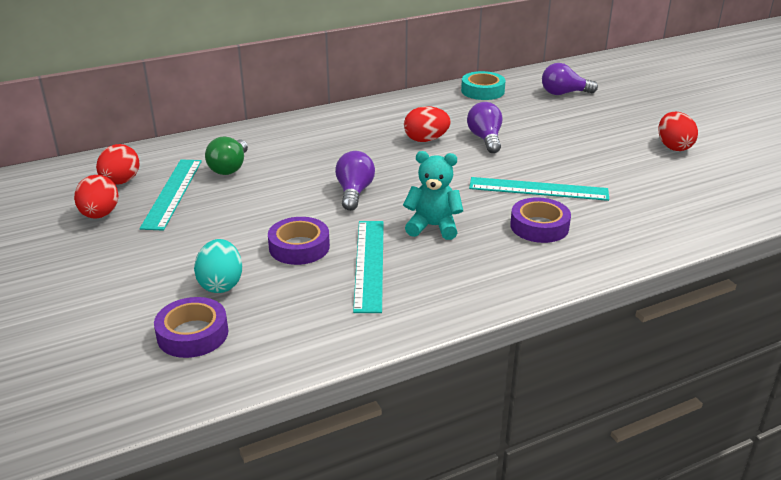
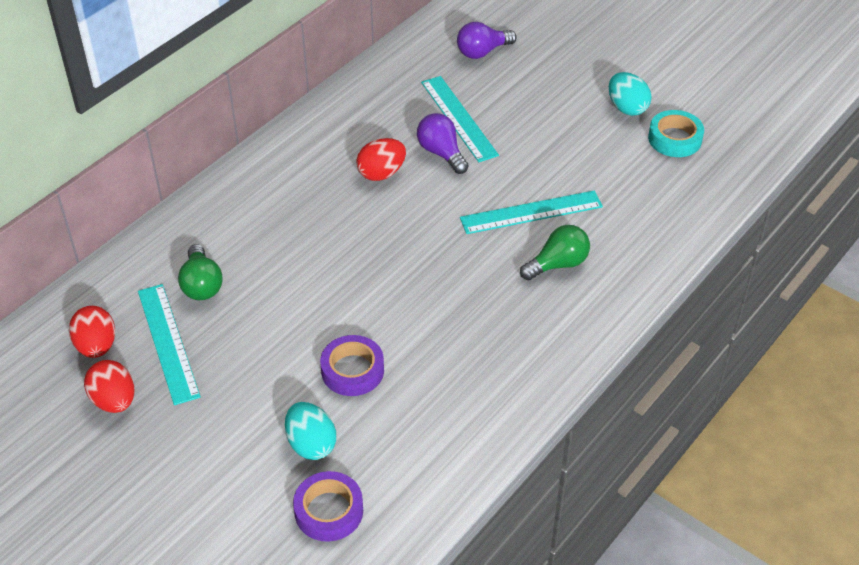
camera: 25 degrees left, 15 degrees up
(354, 192) = (357, 277): purple light bulb -> none
(369, 264) = (432, 368): turquoise ruler -> turquoise ruler (458, 118)
(433, 227) = (462, 298): turquoise teddy bear -> none
(482, 91) = (395, 73): turquoise tape -> turquoise tape (674, 139)
(539, 226) = (558, 264): purple tape -> green light bulb
(673, 147) = (627, 108): red egg -> turquoise egg

